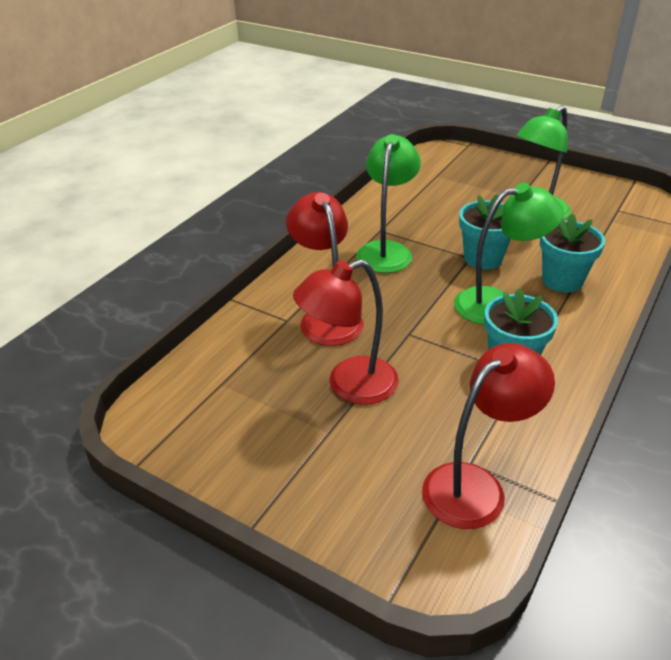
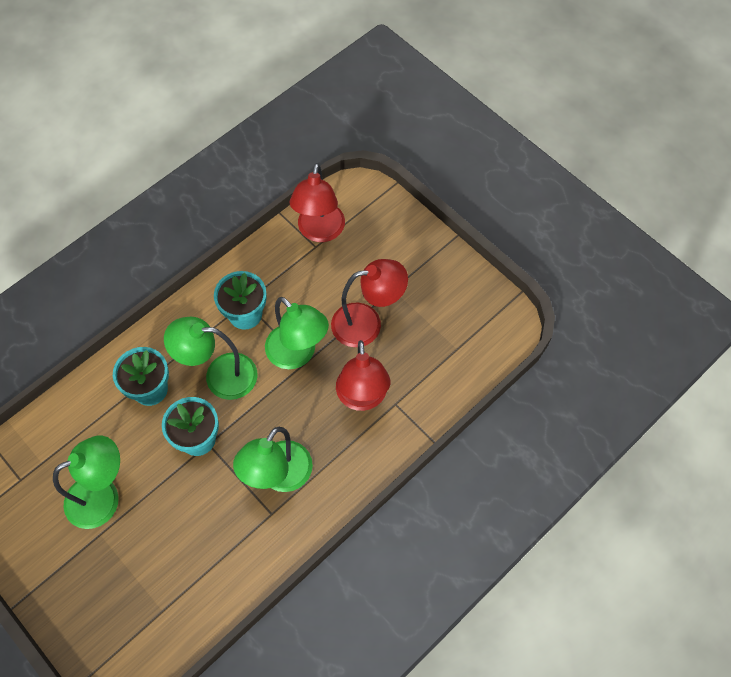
camera: 165 degrees left, 25 degrees up
(421, 338) = (298, 354): none -> green lamp
(476, 486) = (319, 232): red lamp -> red lamp turned 60 degrees counterclockwise

